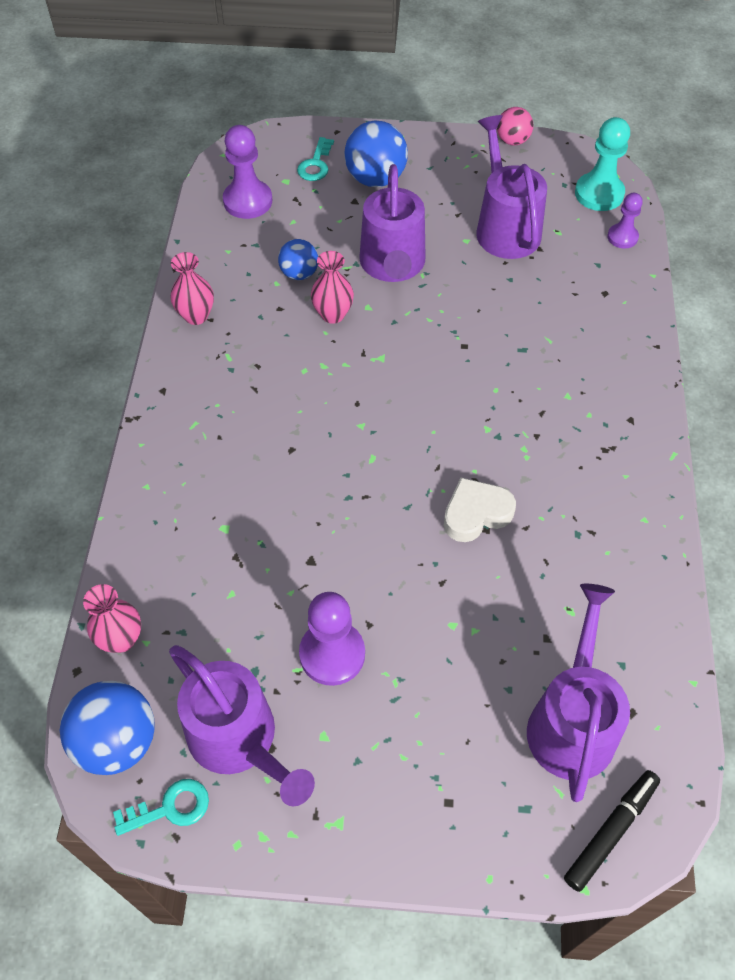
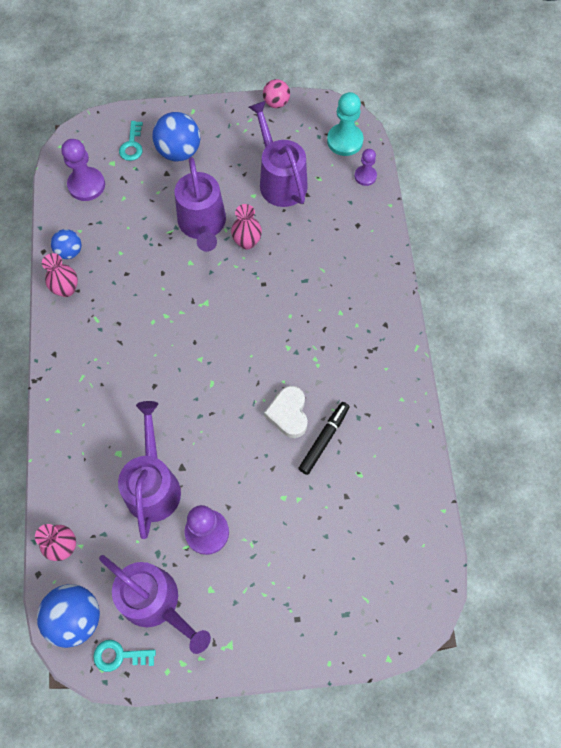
camera: 10 degrees left, 10 degrees up
(170, 808) = (119, 656): turquoise key -> turquoise key turned 150 degrees counterclockwise
(299, 274) = (135, 242): blue ball -> blue ball (69, 252)
(333, 314) = (166, 273): pink vase -> pink vase (247, 242)
(476, 513) = (288, 414): white heart -> white heart turned 60 degrees counterclockwise
(572, 722) = (369, 551): purple watering can -> purple watering can (153, 485)
(610, 832) = (400, 619): black marker -> black marker (324, 439)

